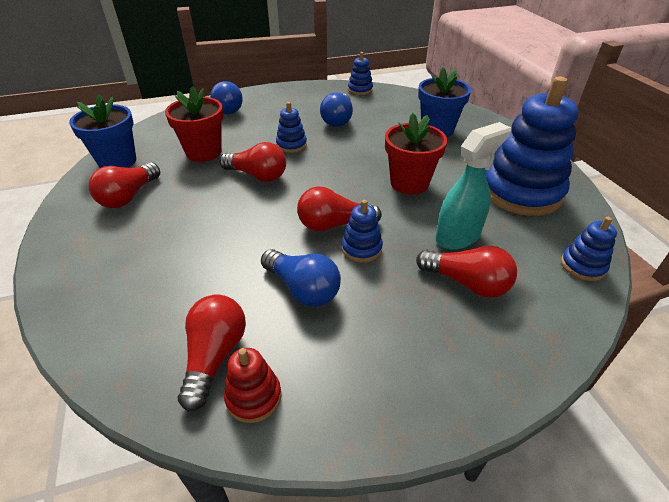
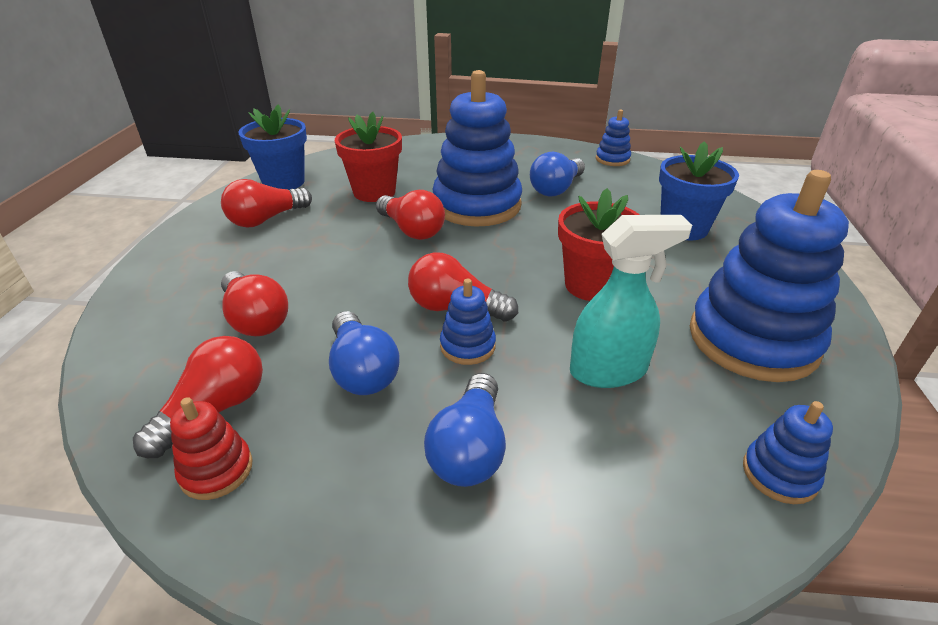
camera: 25 degrees right, 5 degrees down
(228, 108) = (437, 151): blue light bulb -> blue light bulb (469, 449)
(291, 145) = (477, 205): blue stacking toy -> blue stacking toy, size x2.24
(467, 283) = (575, 435): red light bulb -> red light bulb (255, 319)

